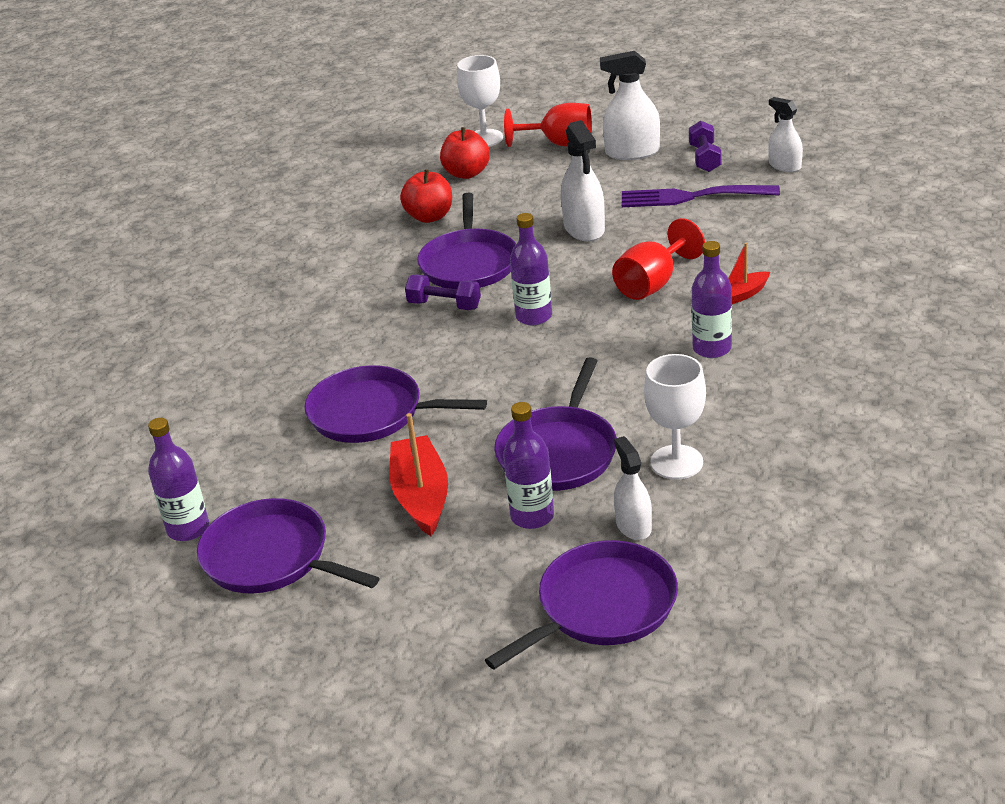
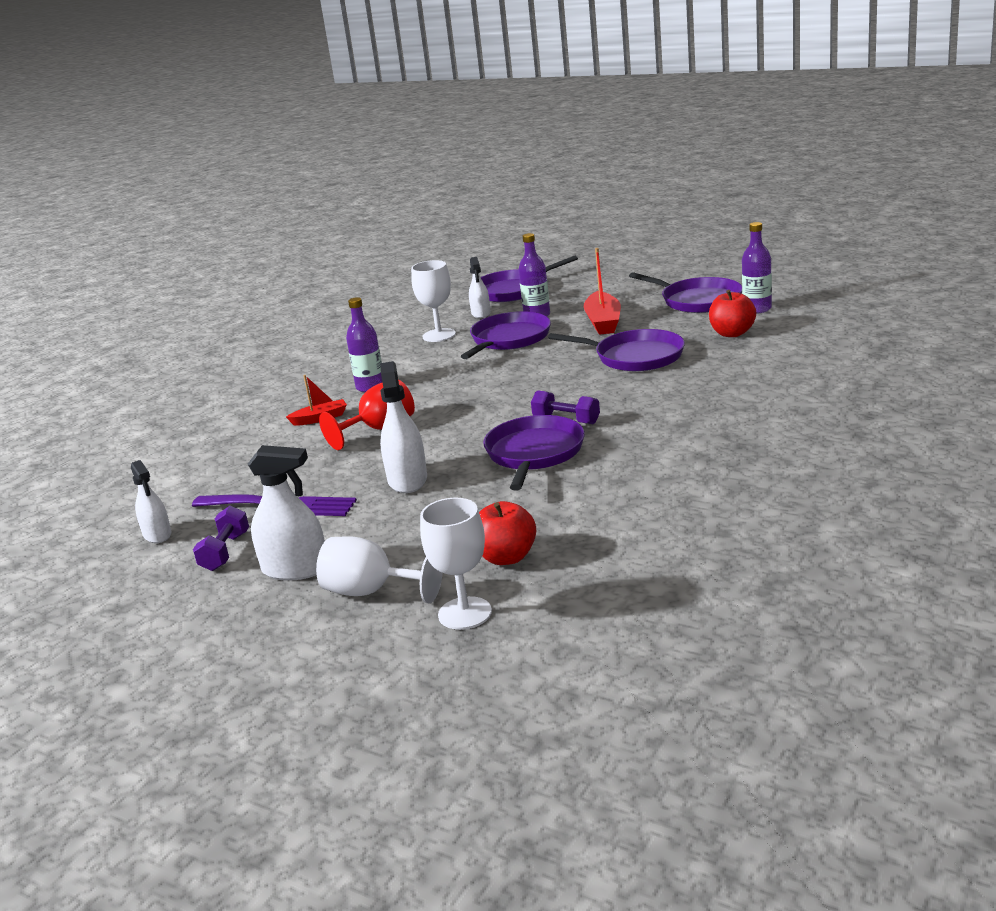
camera: 170 degrees left, 10 degrees down
(429, 217) = (564, 503): red apple -> red apple (732, 333)
(534, 316) = (491, 410): purple bottle -> none
(560, 144) = (371, 592): red goblet -> white goblet

